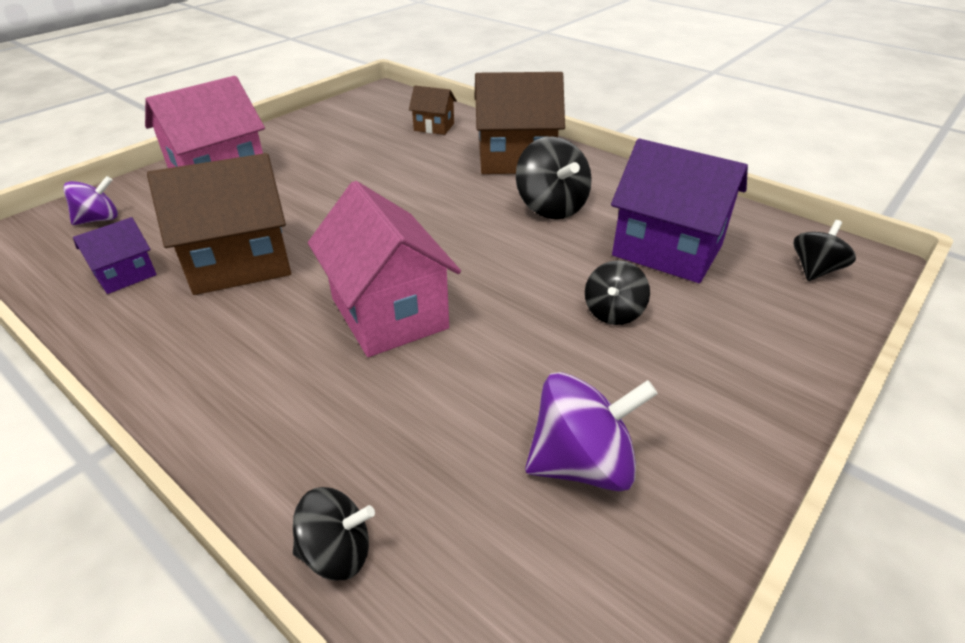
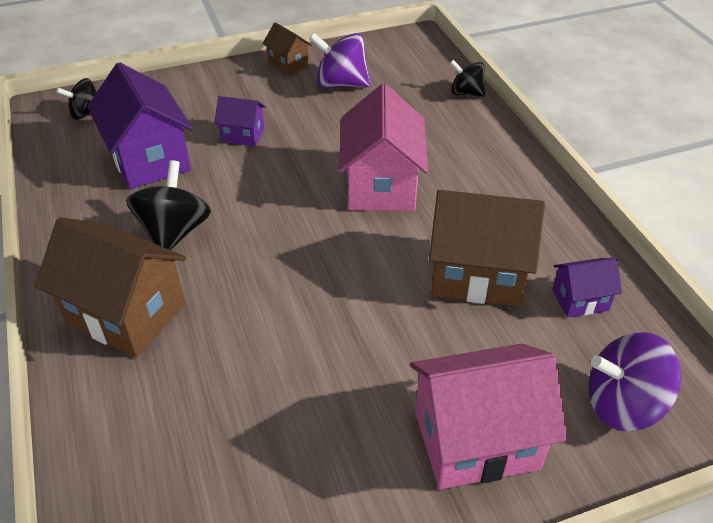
camera: 150 degrees left, 5 degrees up
(99, 219) = (622, 404): purple spinning top -> purple spinning top, size x1.59
(434, 127) = (144, 437): brown house -> brown house (288, 64)
(613, 312) = (243, 135): black spinning top -> purple house

